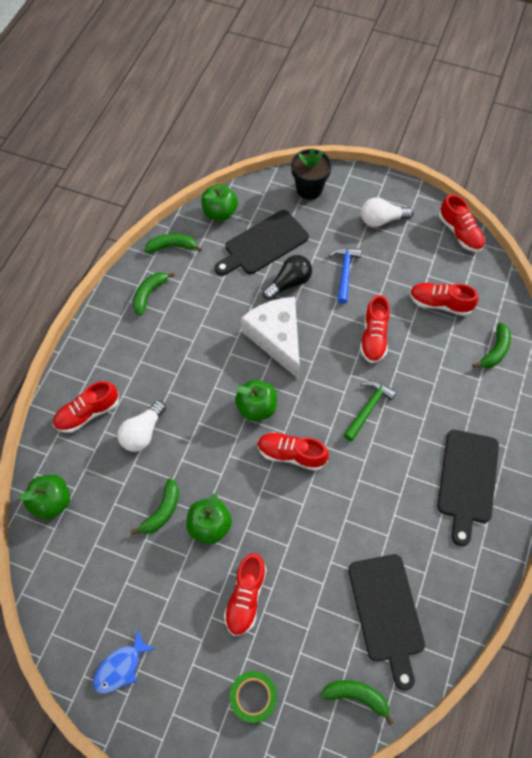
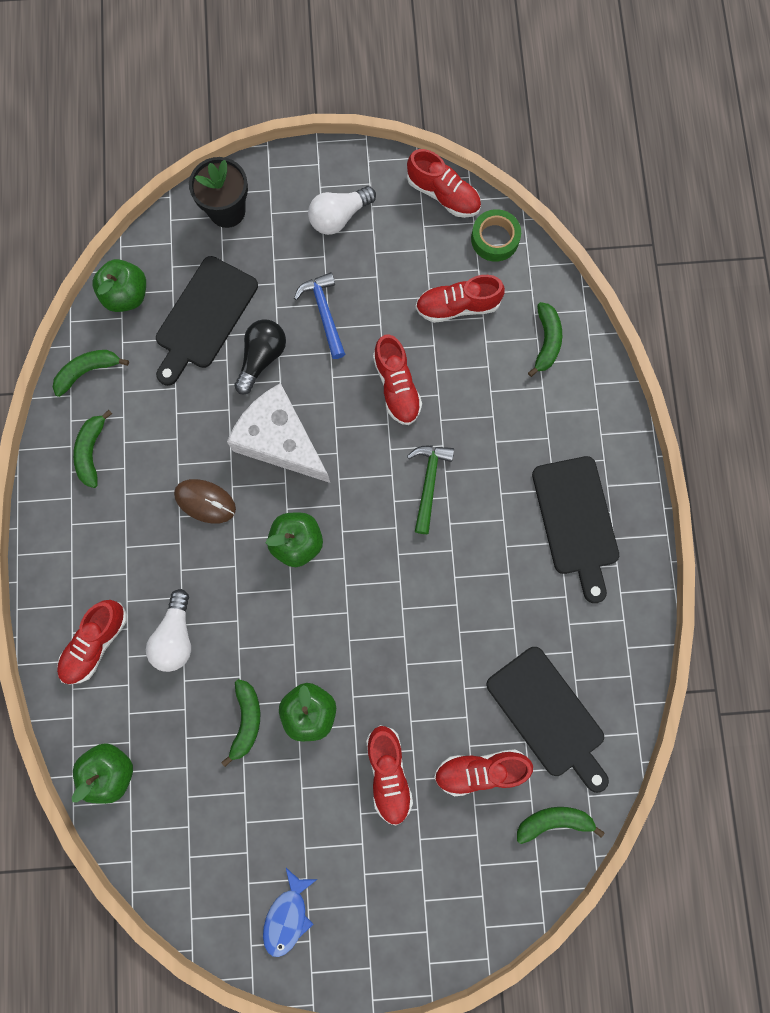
camera: 25 degrees left, 15 degrees up
(207, 355) = (205, 501): none -> brown mouse
(253, 697) = (446, 876): green tape -> green tape (495, 239)
(291, 454) = (364, 582): red shoe -> red shoe (480, 770)

